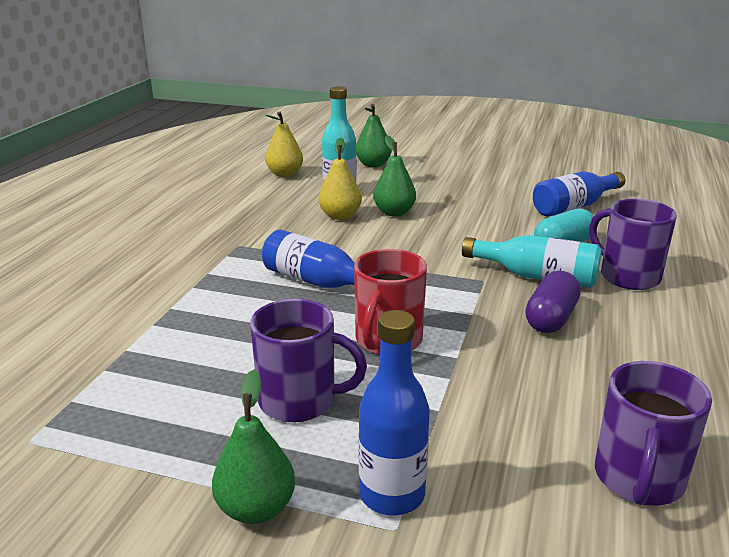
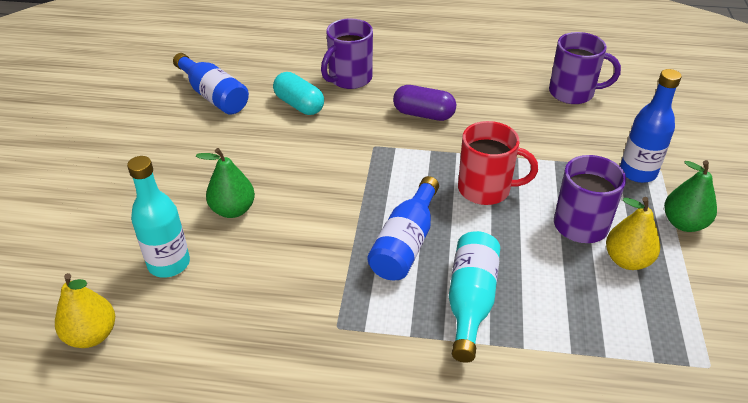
camera: 100 degrees left, 15 degrees up
(340, 216) = (245, 252): yellow pear -> yellow pear (627, 260)
(373, 165) = (67, 245): green pear -> none
(537, 276) = (360, 119): turquoise bottle -> turquoise bottle (470, 301)

